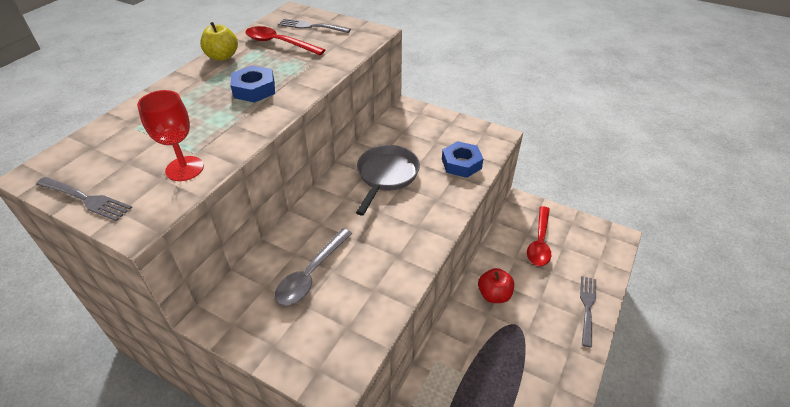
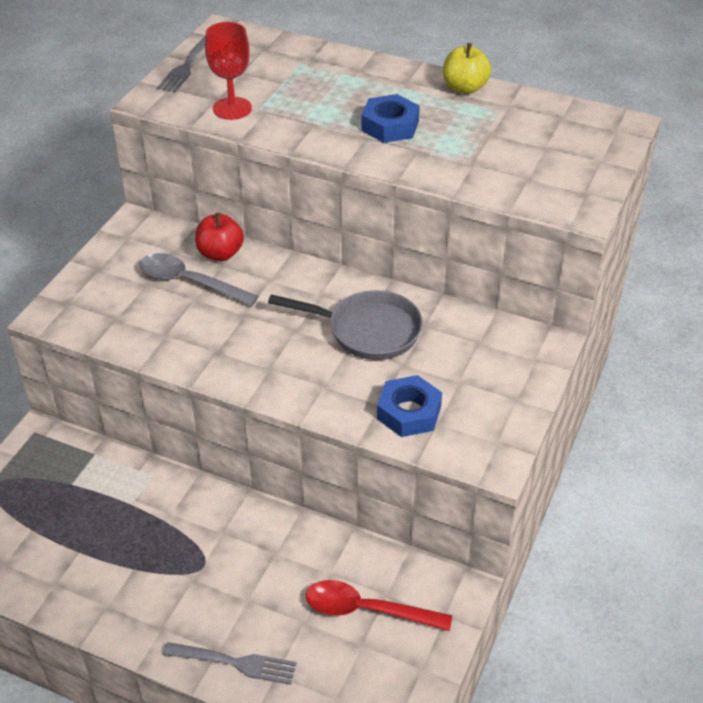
camera: 85 degrees right, 0 degrees up
(279, 43) = (515, 126): red spoon -> none
(312, 26) = (577, 148): grey fork -> none
(494, 295) = (255, 540): red apple -> red apple (220, 254)

